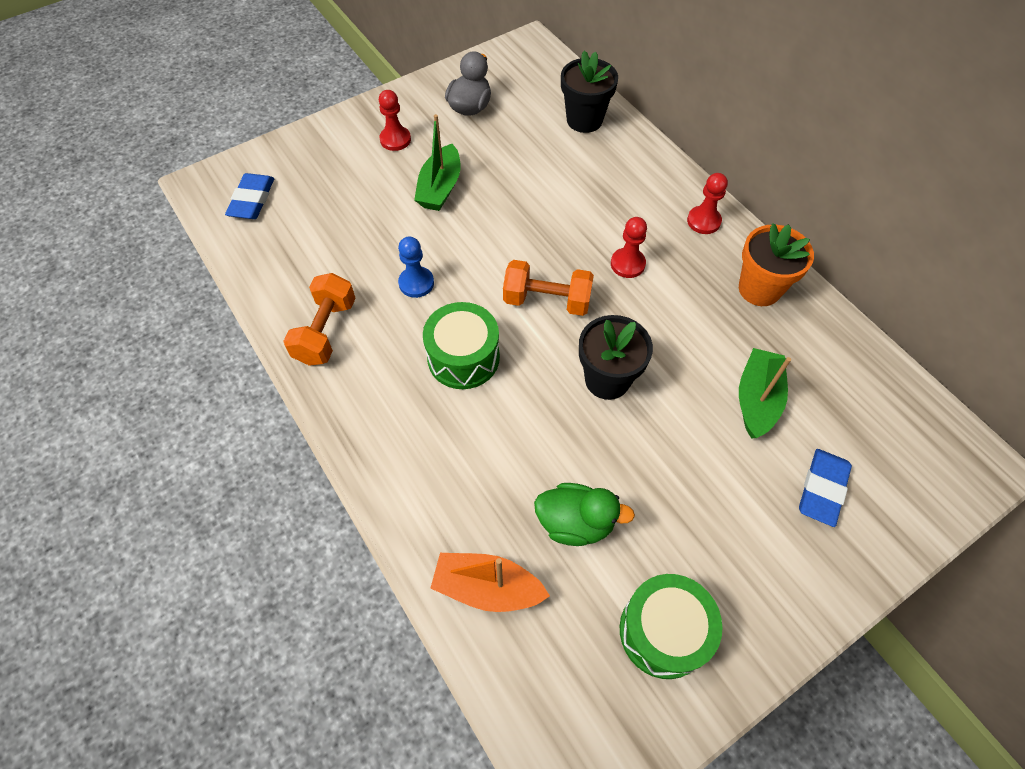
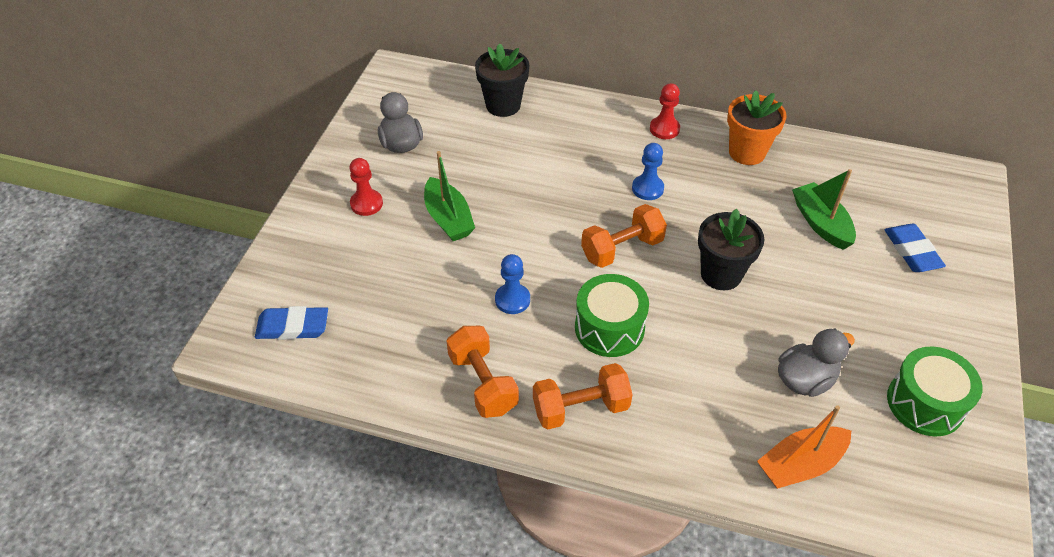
camera: 40 degrees left, 10 degrees down
(252, 200) = (292, 326): blue eraser -> blue eraser turned 60 degrees counterclockwise
(371, 403) = (580, 408): none -> orange dumbbell
(575, 522) = (805, 380): green duck -> grey duck
(627, 264) = (647, 188): red pawn -> blue pawn

